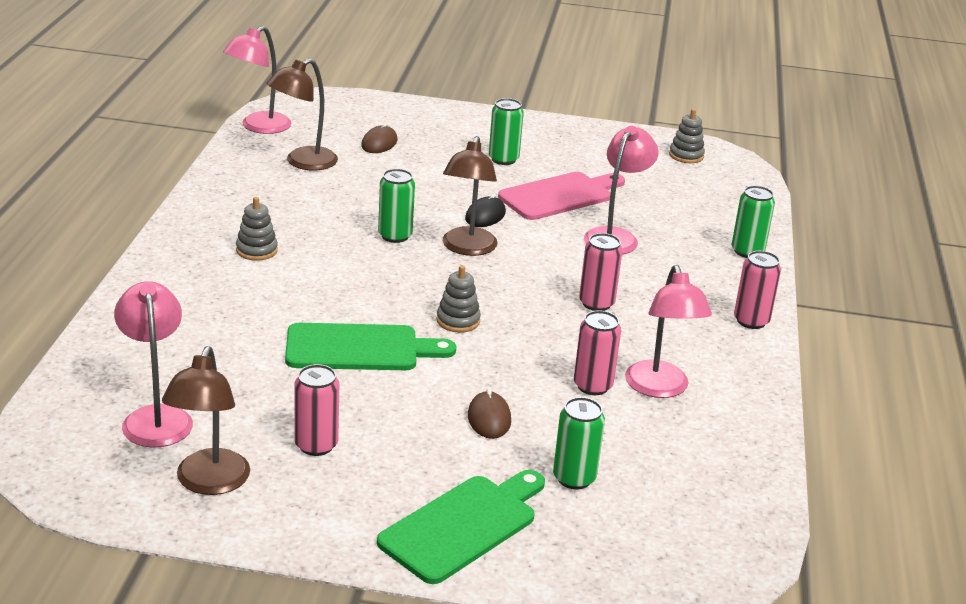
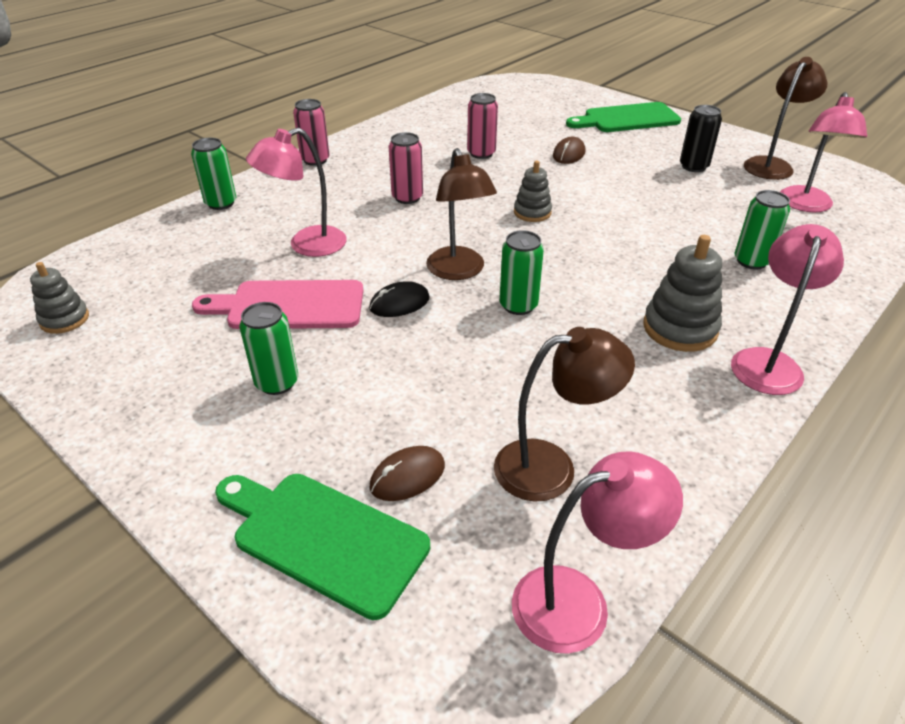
camera: 145 degrees left, 10 degrees up
(256, 250) = (680, 328): grey stacking toy -> grey stacking toy, size x1.56
(316, 445) = (693, 166): pink can -> black can
(359, 348) = (628, 212): green cutting board -> green cutting board (323, 538)
(467, 248) = (459, 271): brown lamp -> brown lamp turned 120 degrees clockwise
(574, 478) = (546, 121): green can -> green can (751, 261)
(660, 388) = (440, 143): pink lamp -> pink lamp (768, 362)

